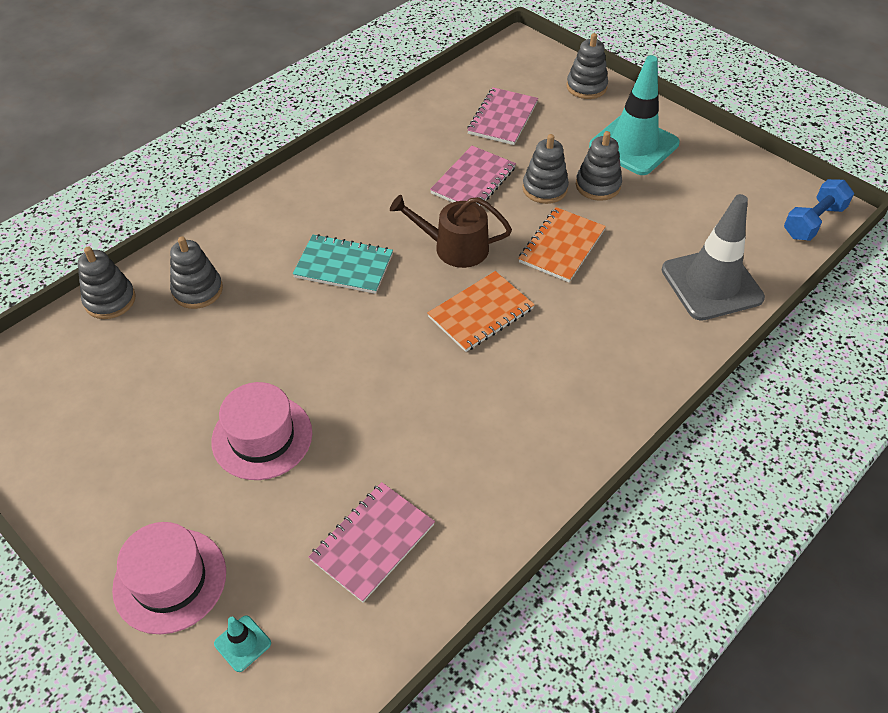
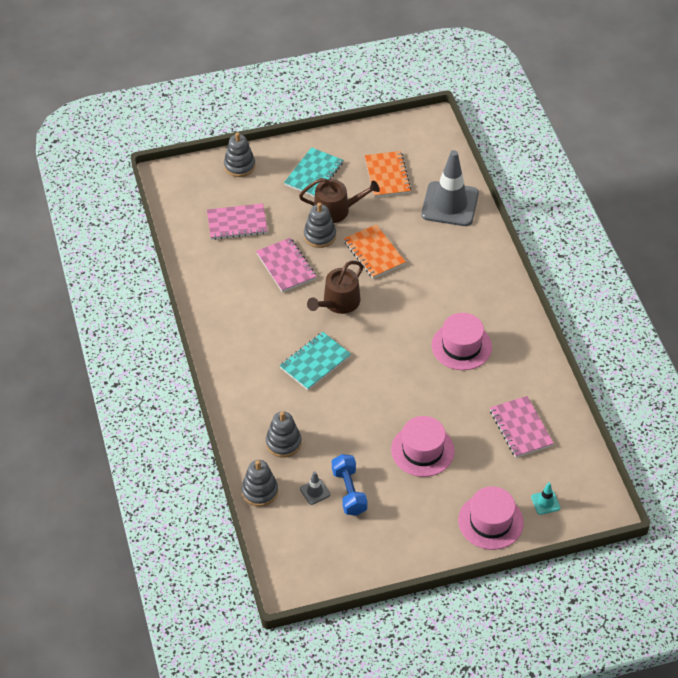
camera: 60 degrees left, 0 degrees up
(133, 352) = (315, 491): none -> grey traffic cone
(476, 402) = (461, 346): none -> pink hat
(480, 313) = (399, 315): orange notebook -> orange notebook (387, 175)
(503, 118) = (237, 223): pink notebook -> pink notebook turned 60 degrees counterclockwise
(598, 185) = (336, 210): grey stacking toy -> brown watering can
(634, 145) = (313, 174): turquoise traffic cone -> turquoise notebook
(813, 222) = (436, 134): blue dumbbell -> blue dumbbell (349, 491)

